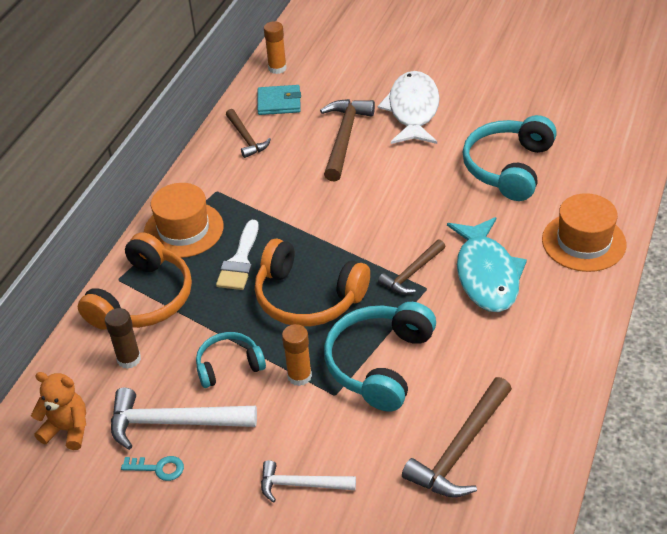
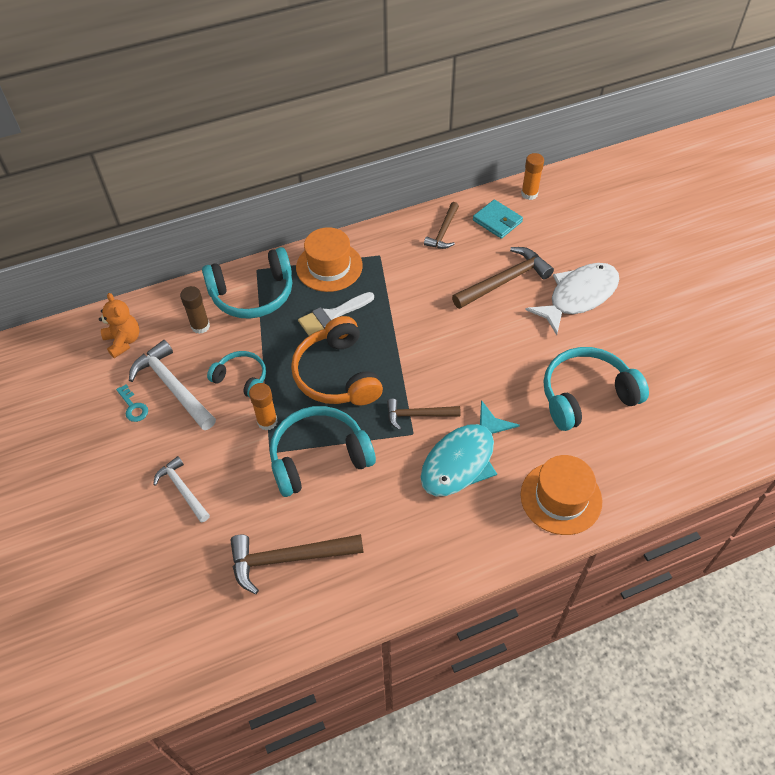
camera: 45 degrees right, 10 degrees up
(143, 299) = (253, 294): orange headphones -> turquoise headphones

